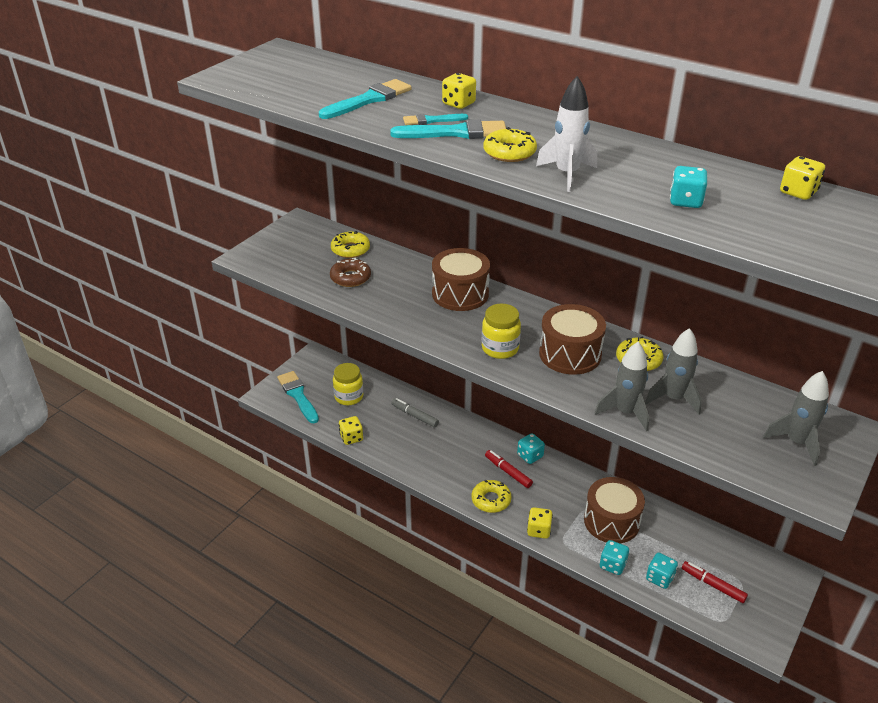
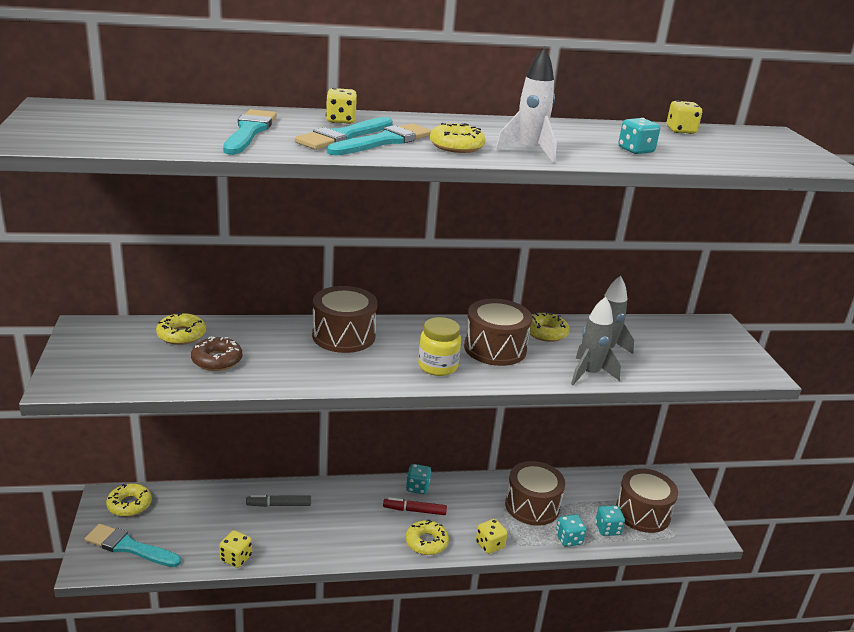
camera: 45 degrees left, 10 degrees down
(323, 367) = (129, 504): none -> yellow donut
(349, 397) = (190, 520): yellow jar -> none
(431, 120) = (343, 136): turquoise brush -> turquoise brush, size x1.73
(713, 585) = (642, 513): red marker -> brown drum
(797, 443) = (707, 346): grey rocket -> none

